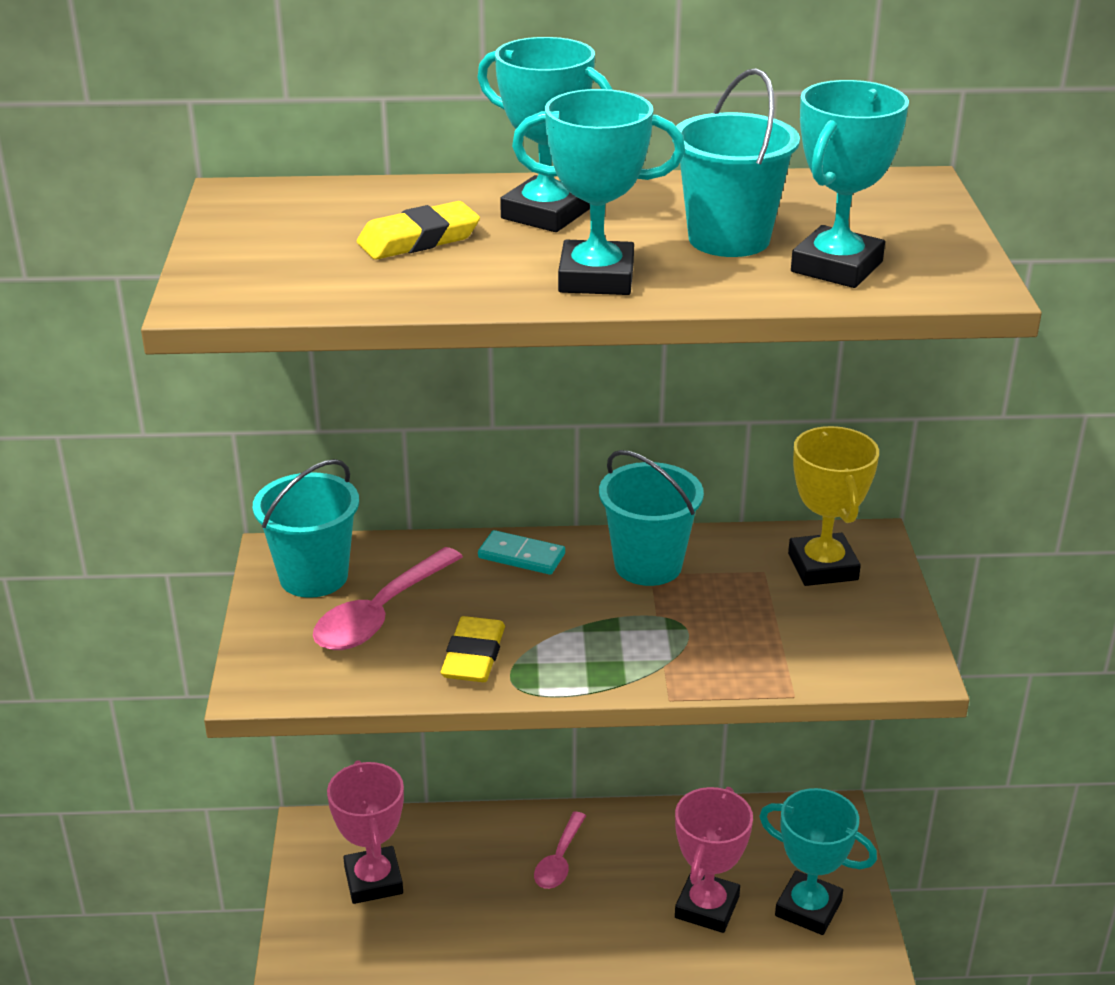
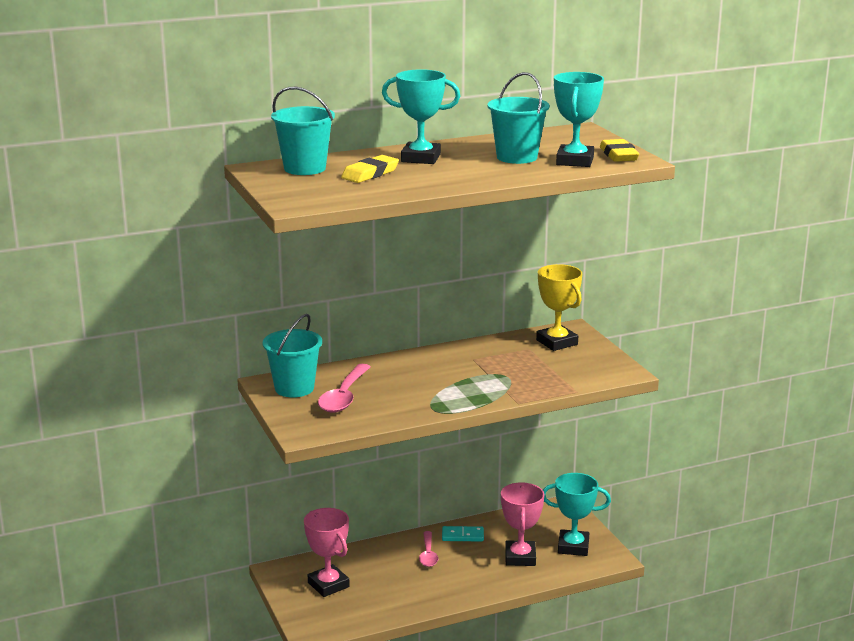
camera: 20 degrees left, 10 degrees down
(473, 656) = (407, 404): yellow eraser -> yellow eraser (618, 155)
(521, 556) = (400, 362): turquoise domino -> turquoise domino (462, 536)
(596, 278) = (470, 177): turquoise trophy -> none
(648, 565) = (469, 355): turquoise bucket -> turquoise bucket (305, 168)

